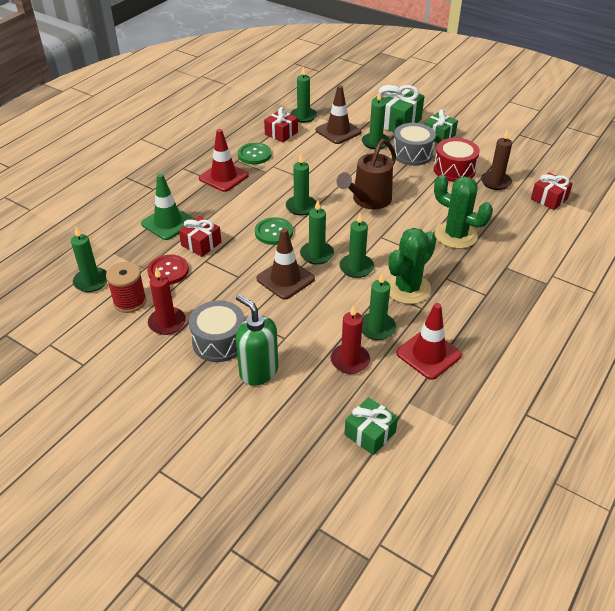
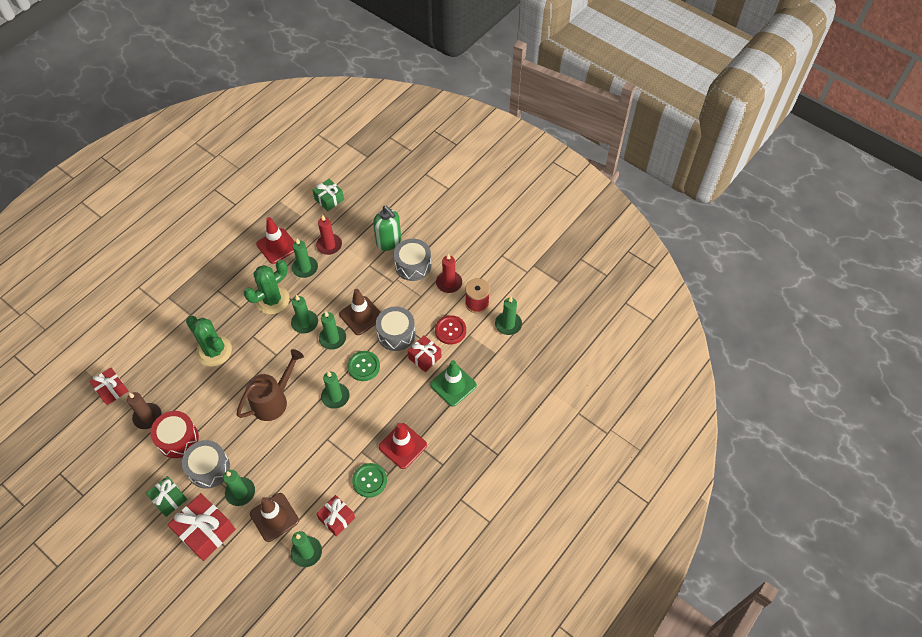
camera: 175 degrees left, 15 degrees up
(238, 263) = (396, 334): none -> grey drum
(396, 122) = (206, 531): green gift -> red gift

